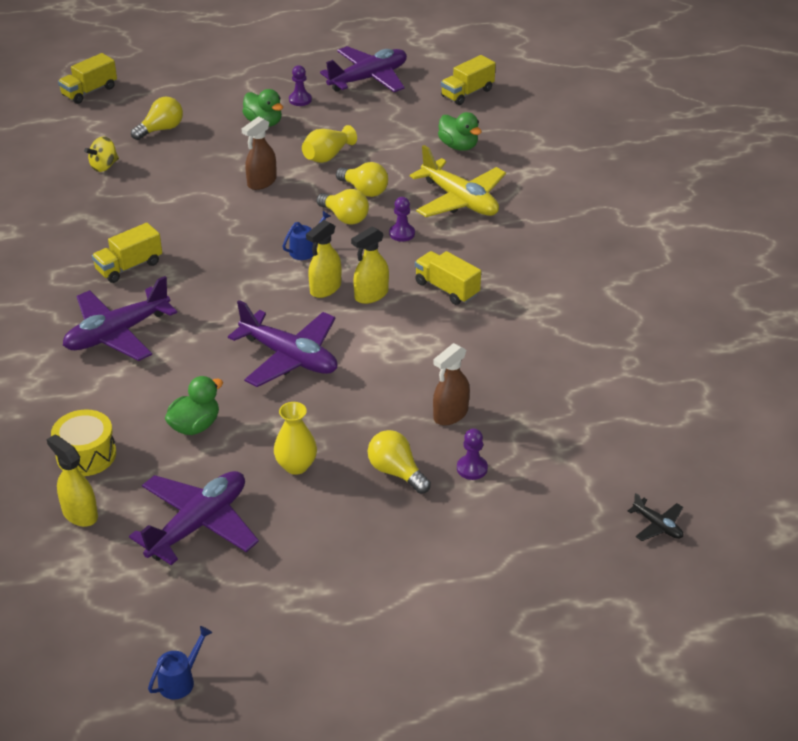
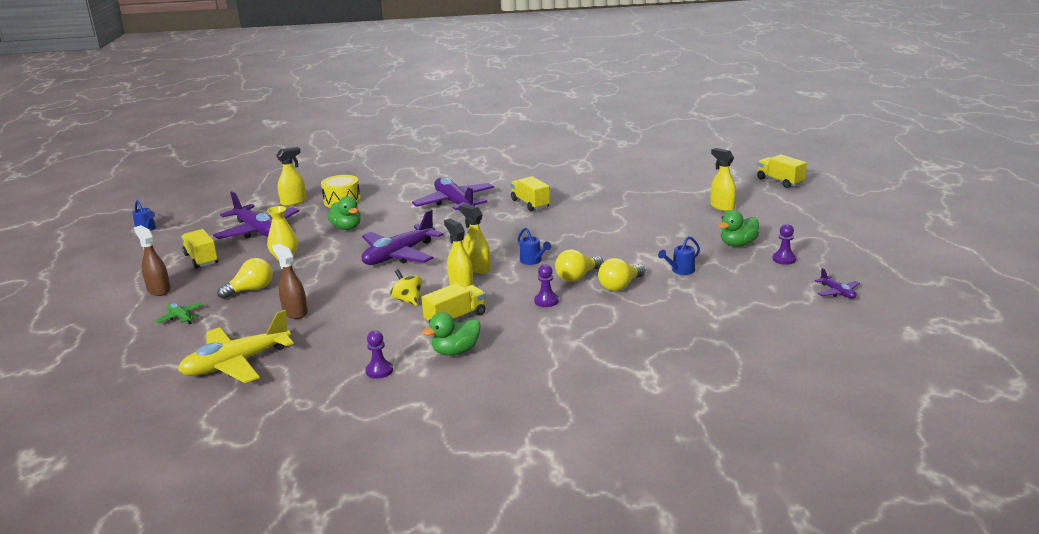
camera: 100 degrees right, 15 degrees down
(104, 166) = (665, 191): yellow spinning top -> yellow spinning top (408, 300)
(161, 129) = (722, 207): yellow light bulb -> yellow spray bottle
(261, 182) = (638, 244): brown spray bottle -> brown spray bottle (159, 290)
(327, 156) = (680, 270): yellow vase -> blue watering can
(368, 78) = (837, 292): purple plane -> purple plane, size x0.45
(458, 146) = (701, 336): green duck -> green duck (456, 351)
(460, 200) = (596, 331): yellow plane -> yellow plane (236, 364)
(467, 93) = (820, 348): yellow truck -> yellow truck (201, 259)
(472, 468) = (231, 317): purple pawn -> purple pawn (379, 371)
(478, 518) = (181, 317): none -> green plane
(657, 525) = (100, 392): black plane -> none

